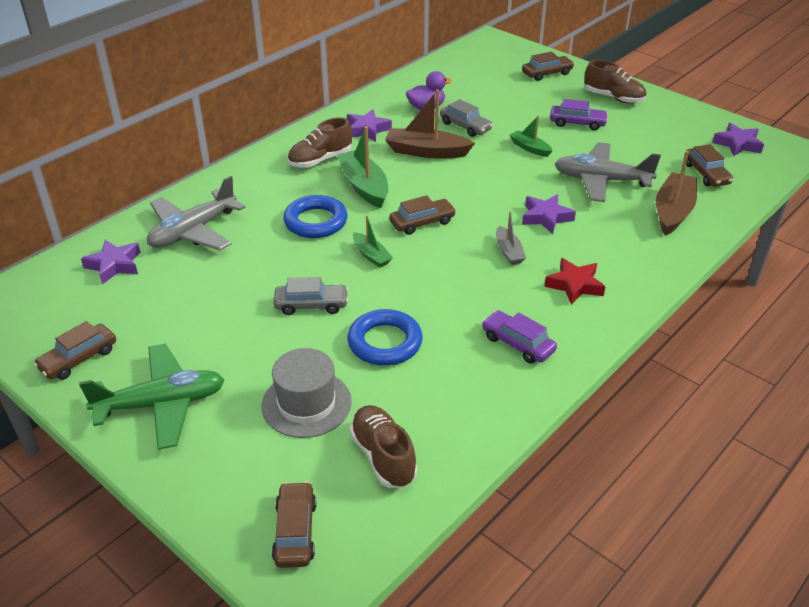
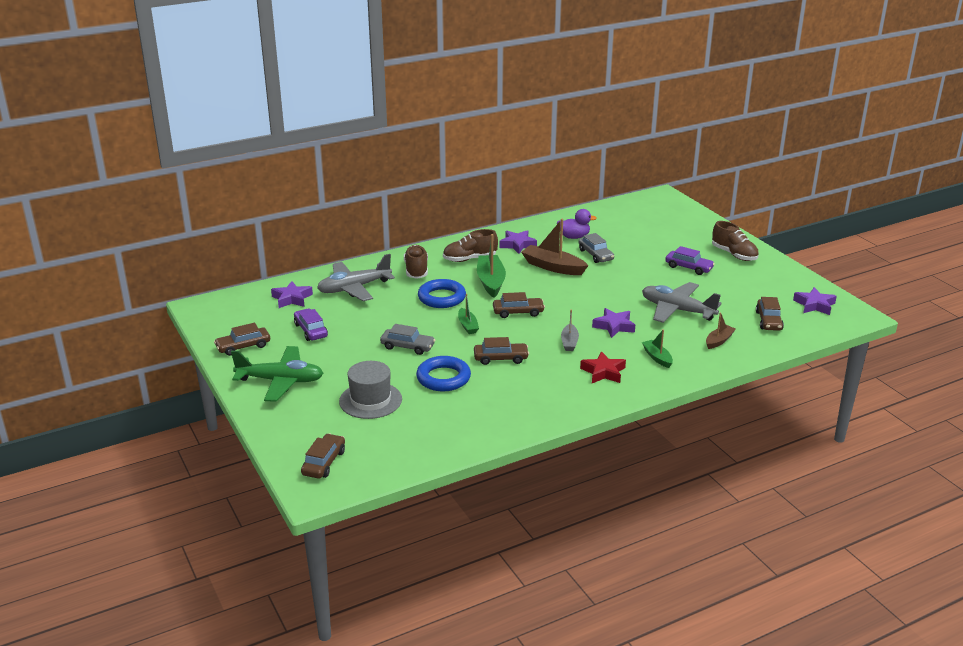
camera: 20 degrees right, 10 degrees down
(383, 456) = (402, 438): brown shoe -> brown shoe (416, 270)
(518, 344) = (535, 398): purple car -> purple car (311, 330)
(530, 148) = (636, 278): green boat -> green boat (657, 357)
(547, 73) = (691, 228): brown car -> brown car (501, 358)
(673, 211) = (719, 341): brown boat -> brown boat, size x0.56

